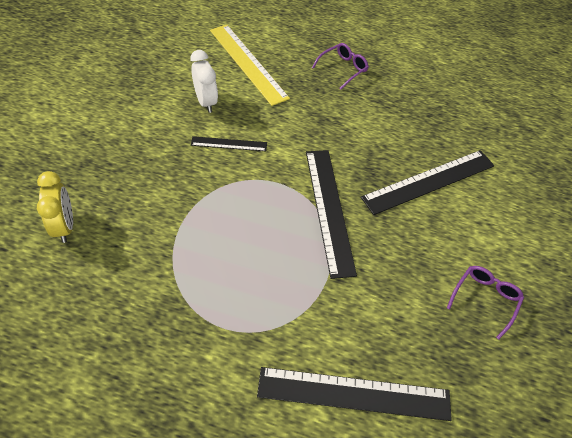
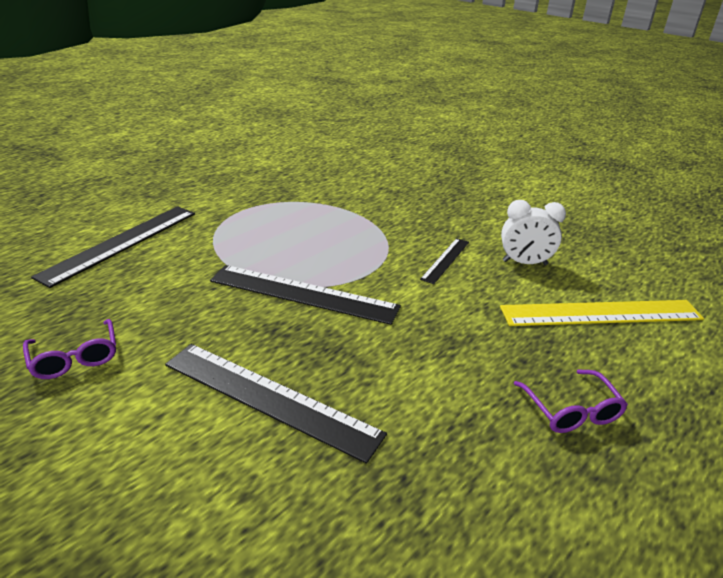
camera: 120 degrees right, 20 degrees down
(65, 226) = (396, 174): yellow clock -> none
(429, 181) = (269, 398): black ruler -> black ruler turned 60 degrees counterclockwise

